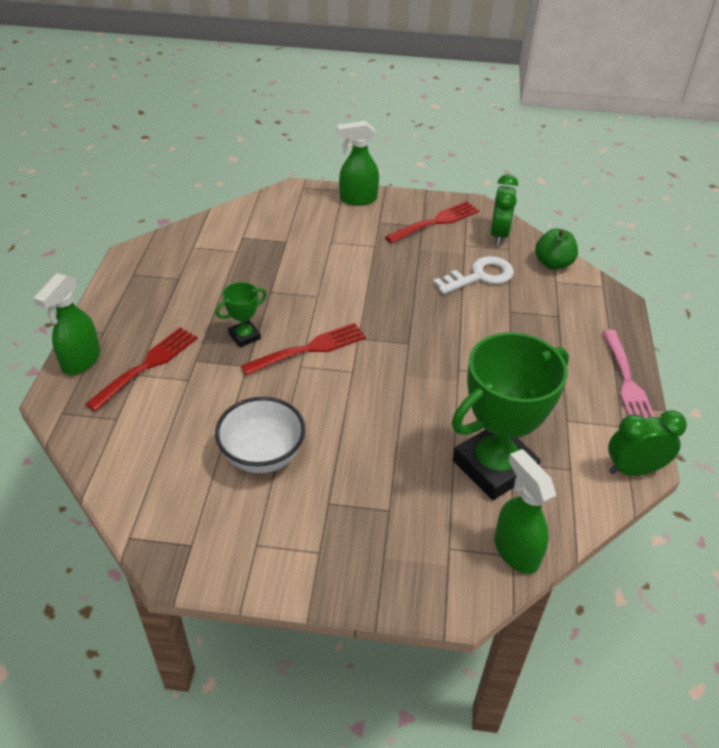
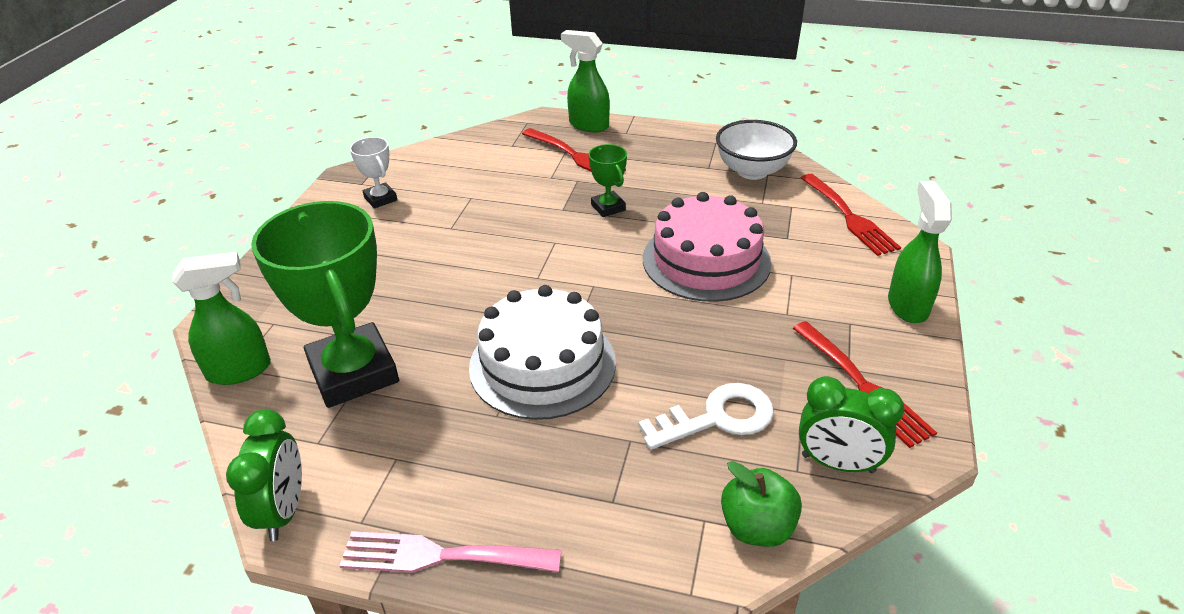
camera: 100 degrees right, 5 degrees down
(226, 516) = (380, 199): none -> white trophy
(262, 455) = (439, 217): white bowl -> white bowl (752, 171)
(309, 349) = (580, 249): red fork -> red fork (849, 217)
(318, 280) = (706, 260): none -> pink cake
(454, 357) = (542, 364): none -> white cake
(479, 276) = (717, 418): white key -> white key turned 90 degrees counterclockwise

